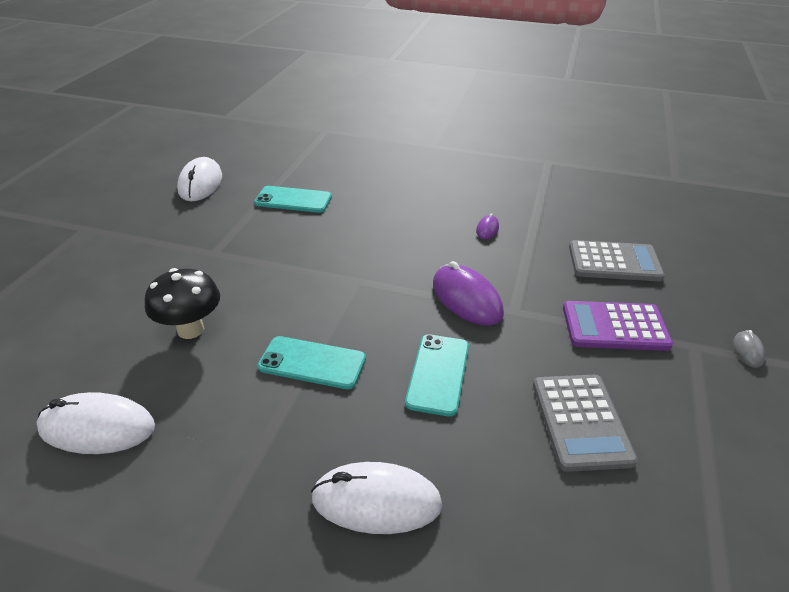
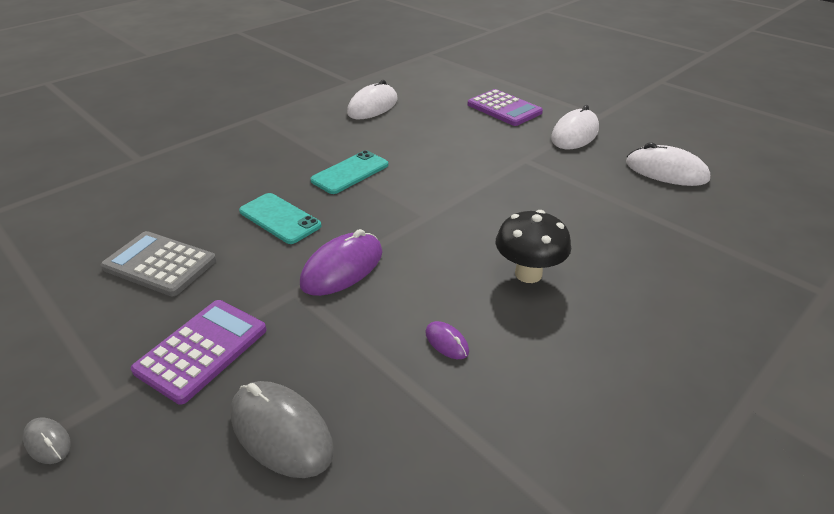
camera: 120 degrees right, 0 degrees up
(78, 296) = (504, 109): none -> purple calculator
(190, 329) = (430, 138): black mushroom -> black mushroom (528, 274)
(293, 200) = (602, 216): turquoise phone -> none
(376, 502) = (225, 167): white mouse -> white mouse (574, 134)
(466, 299) = (342, 268): purple mouse -> purple mouse turned 45 degrees counterclockwise
(614, 262) = (281, 431): grey calculator -> grey mouse

